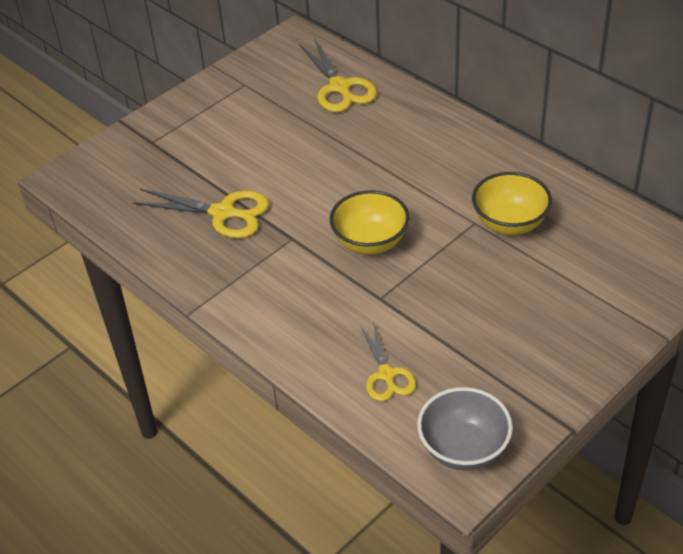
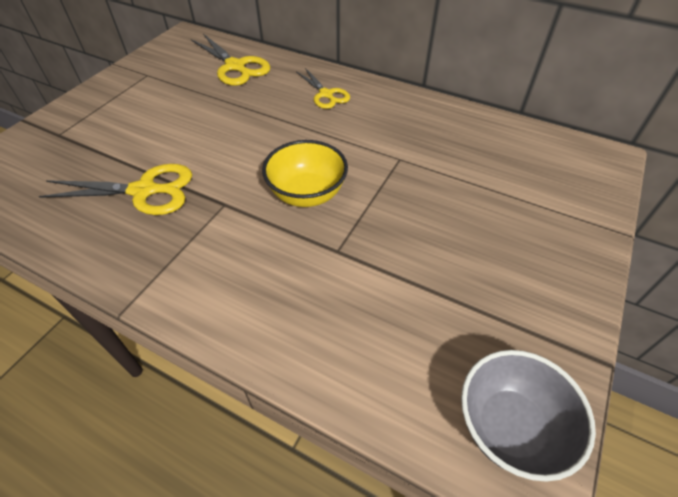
camera: 20 degrees left, 5 degrees up
(386, 375) = (378, 343): yellow scissors -> yellow scissors (326, 94)
(509, 223) = (431, 154): yellow bowl -> none

